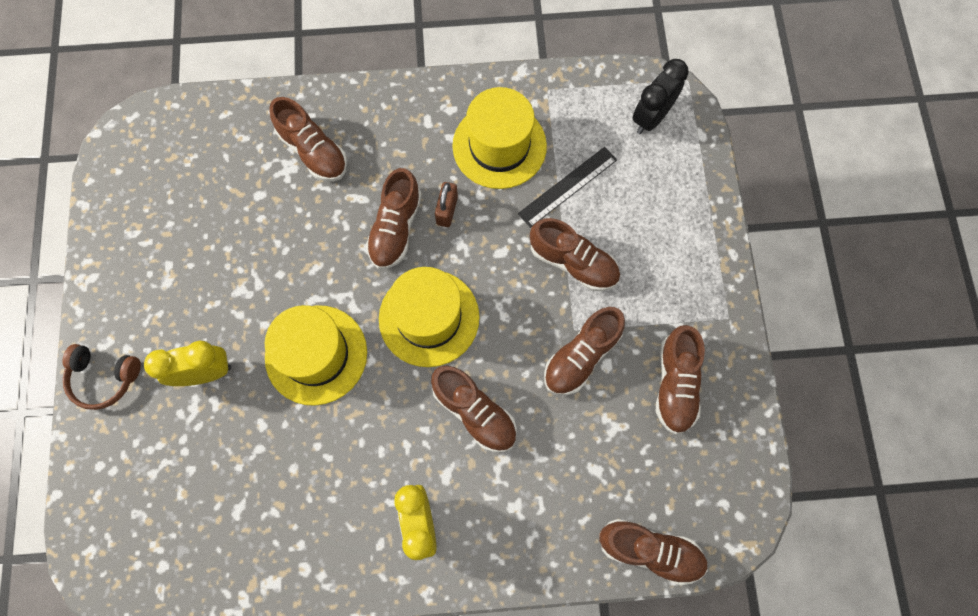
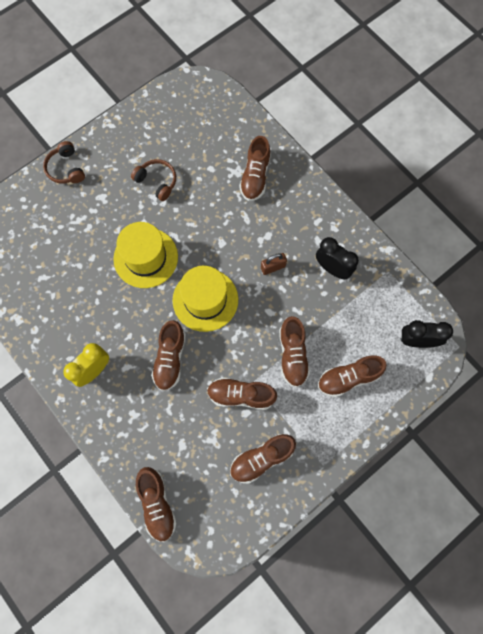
camera: 55 degrees right, 0 degrees up
(206, 373) = (100, 212): yellow clock -> none
(222, 272) = (157, 182): none -> brown headphones
(396, 228) = (243, 248): brown shoe -> brown shoe (348, 378)
(499, 146) = (332, 268): yellow hat -> black clock
(567, 186) = (336, 322): black ruler -> none

